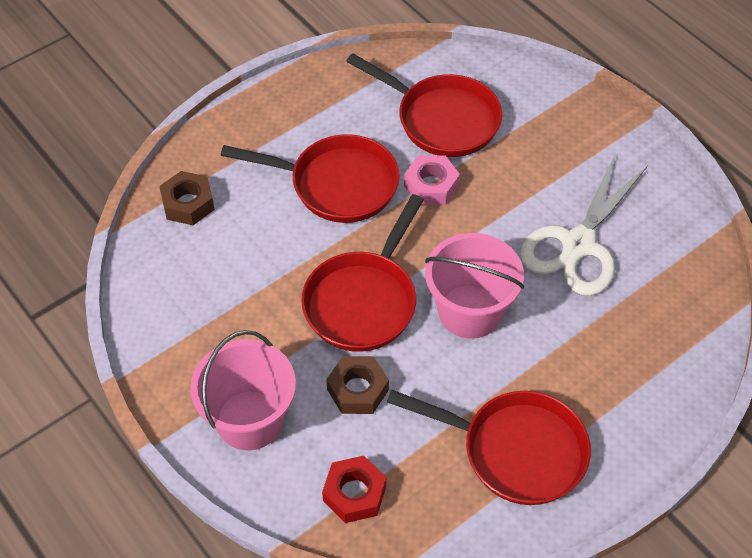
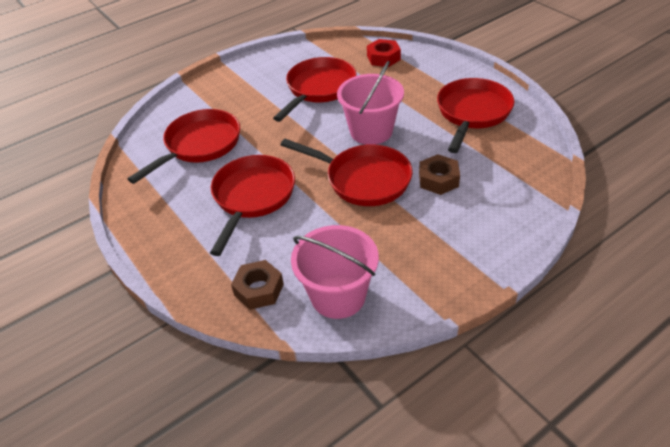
camera: 85 degrees left, 10 degrees down
(249, 420) = (472, 234): pink bucket -> pink bucket (338, 296)
(354, 493) = (519, 178): red nut -> red nut (383, 58)
(431, 186) = (261, 149): pink nut -> none
(578, 245) = (319, 89): white scissors -> red pan

